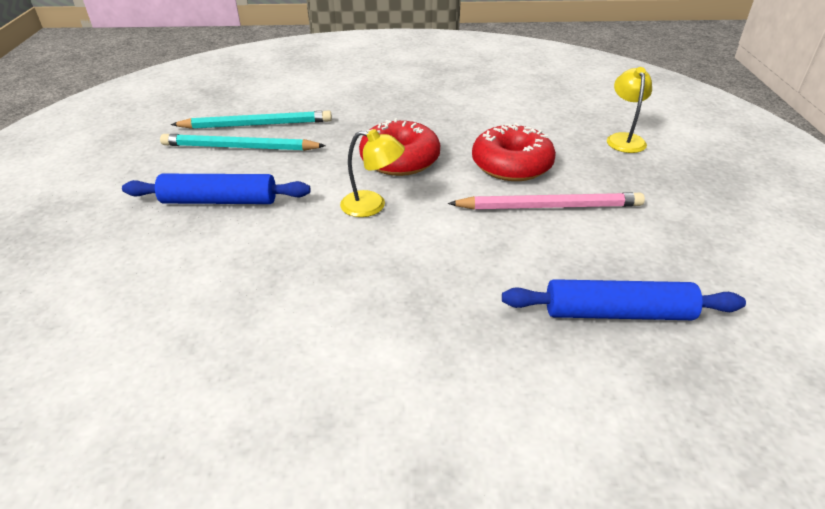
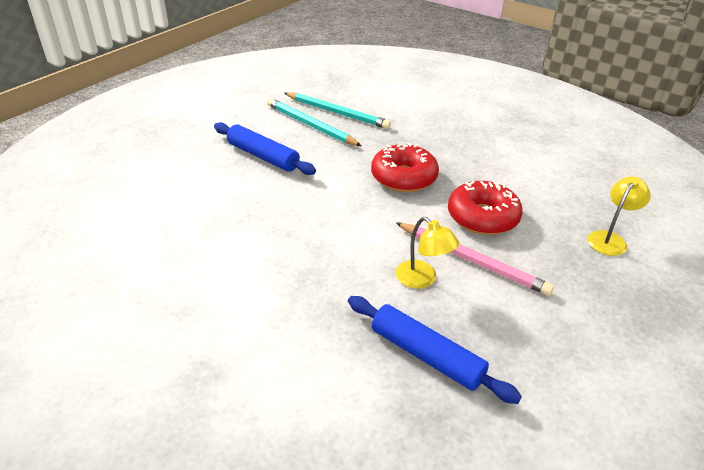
camera: 35 degrees right, 0 degrees up
(372, 206) = (348, 201): yellow lamp -> yellow lamp (422, 279)

